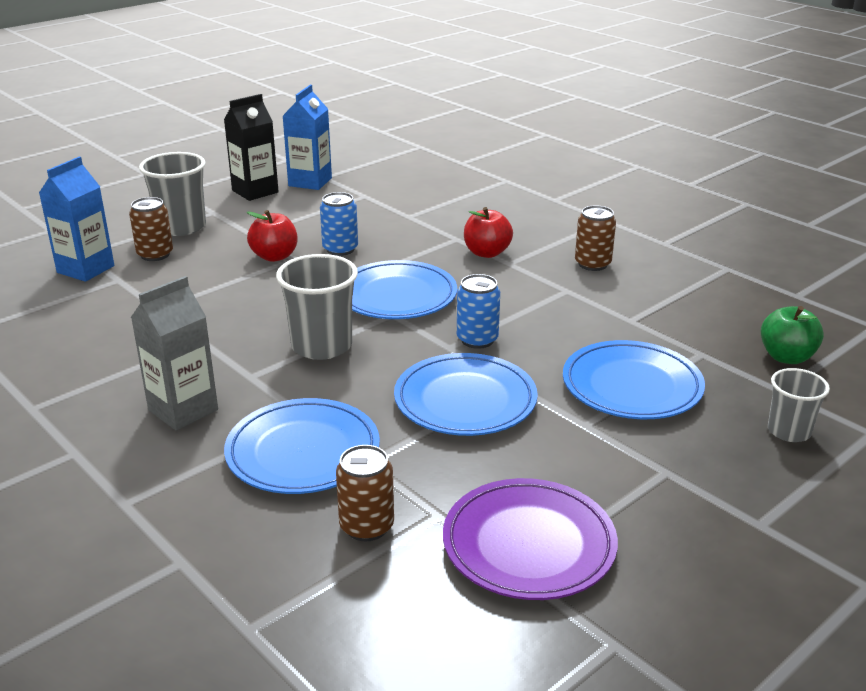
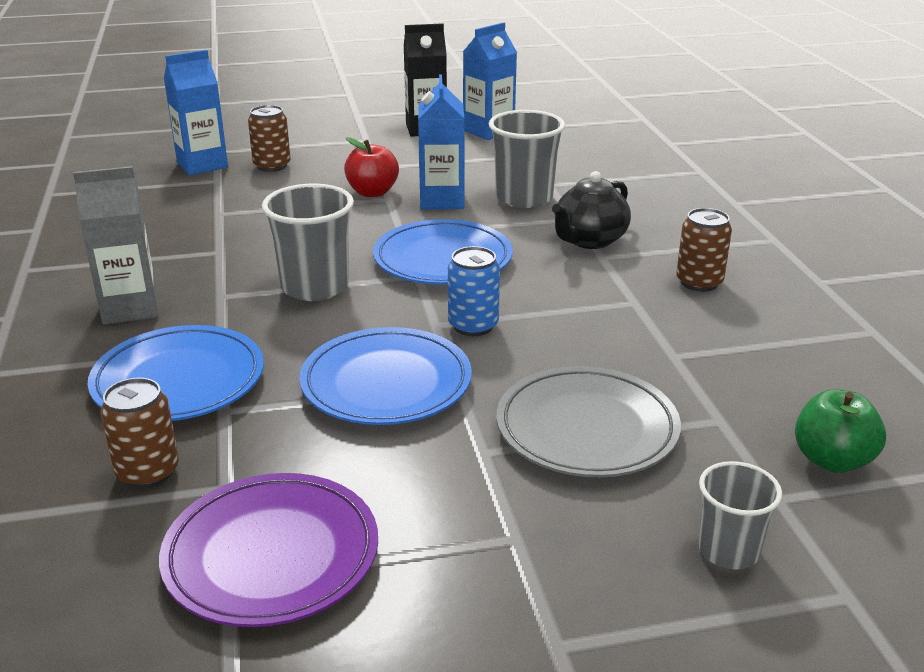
camera: 30 degrees right, 0 degrees up
(181, 227) = (322, 147): grey cup -> grey cup (524, 198)
(340, 249) = (442, 200): blue can -> blue carton
(486, 253) = (589, 240): red apple -> black teapot
(631, 386) = (586, 429): blue plate -> grey plate

